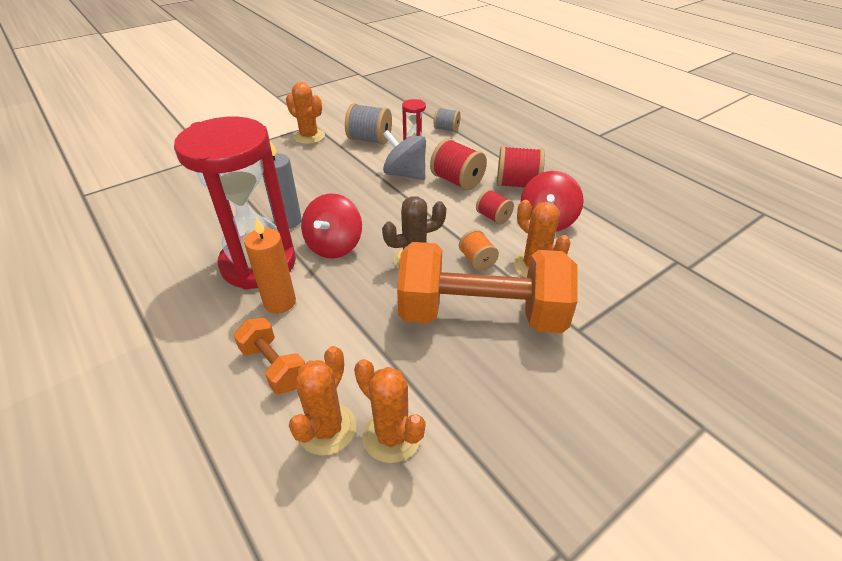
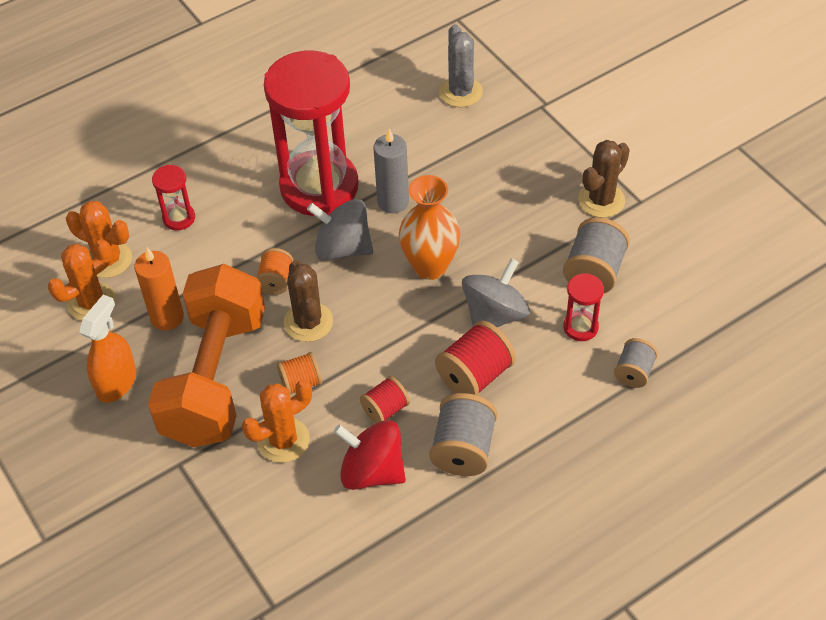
camera: 95 degrees right, 10 degrees up
(175, 191) = (460, 92): none -> grey cactus
(274, 366) = (179, 218): orange dumbbell -> red hourglass
(280, 302) = (258, 212): orange candle -> orange candle (167, 317)
(309, 136) = (601, 200): orange cactus -> brown cactus
(334, 246) = (343, 248): red spinning top -> grey spinning top
(359, 201) = (430, 266): none -> orange vase
(368, 283) = (276, 281): none -> orange spool
(500, 392) = (117, 383): none -> orange spray bottle
(517, 184) = (463, 449): red spool -> grey spool

